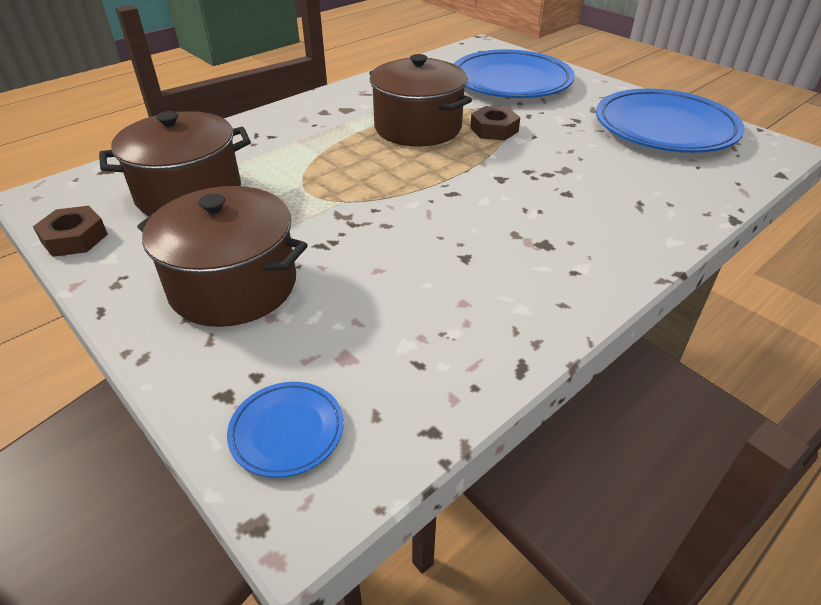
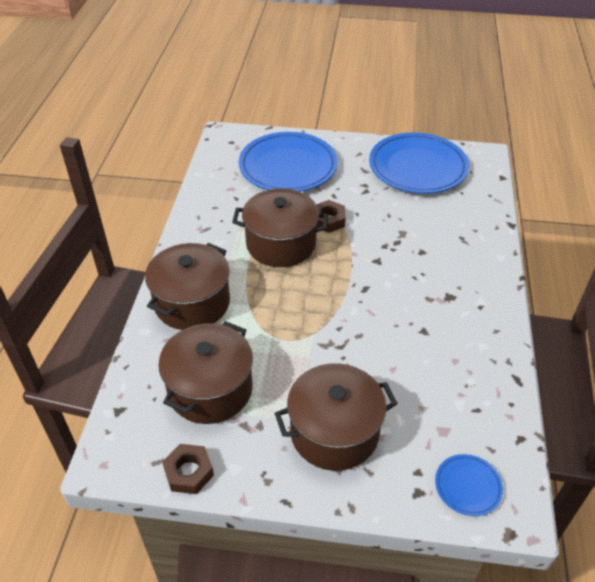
camera: 40 degrees left, 5 degrees up
(275, 132) = (192, 303): none -> brown pot

